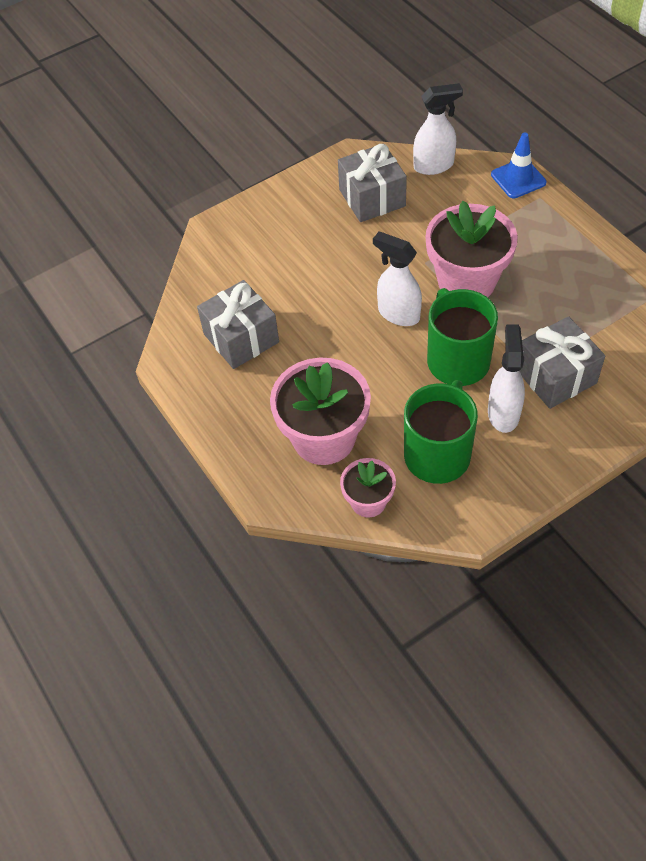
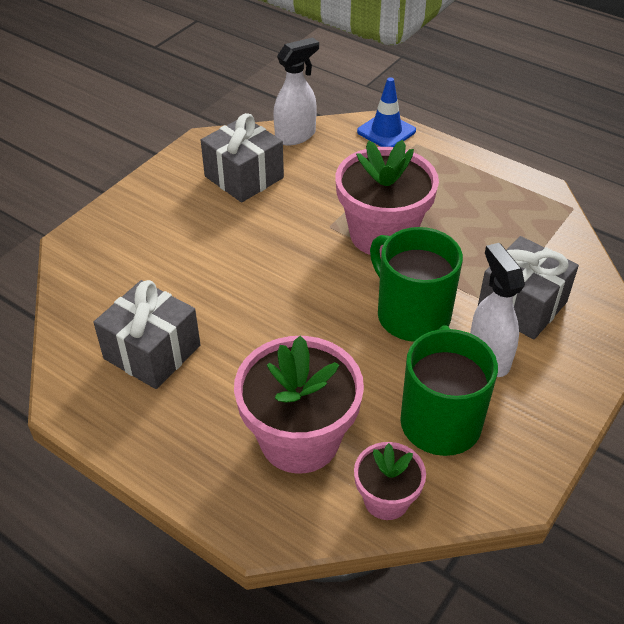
camera: 25 degrees left, 10 degrees down
(398, 313) = (324, 283): white spray bottle -> none

